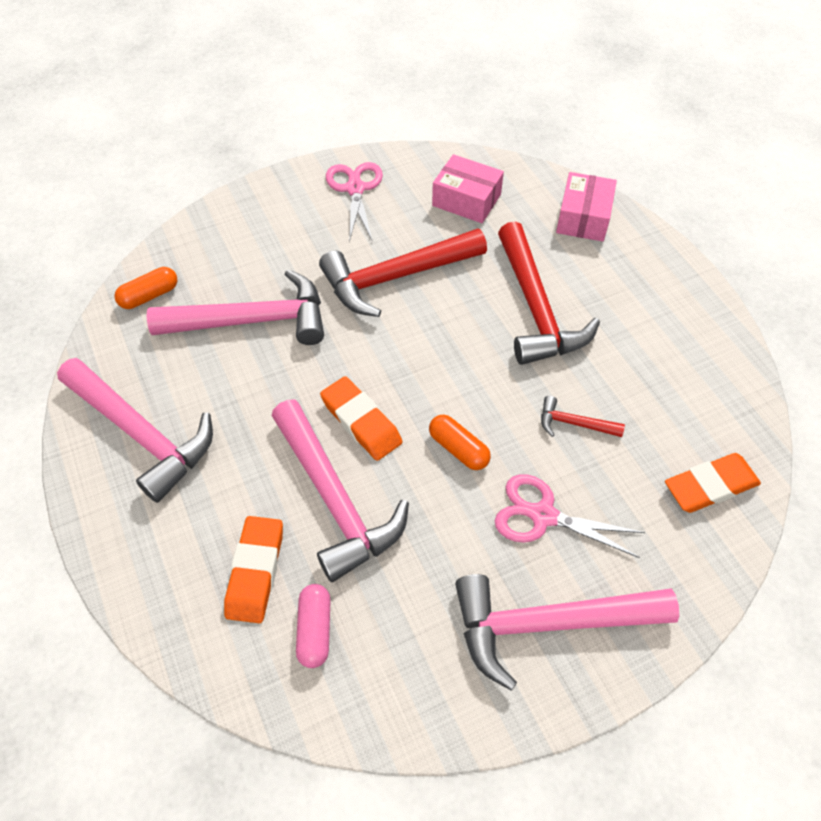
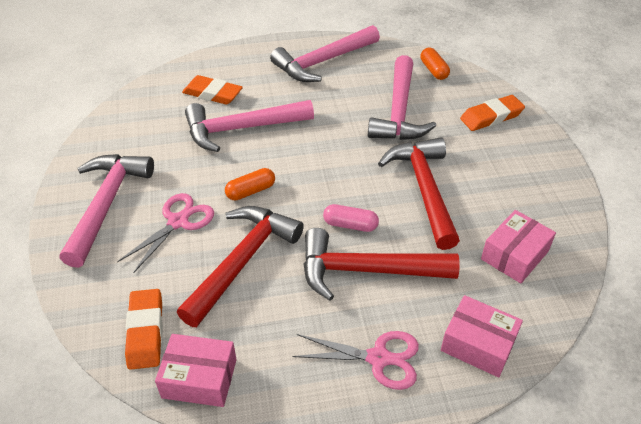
camera: 105 degrees right, 10 degrees down
(314, 630) = (166, 110): pink capsule -> pink capsule (350, 225)
(355, 189) = (536, 183): pink scissors -> pink scissors (379, 358)
(361, 422) = (293, 148): orange eraser -> orange eraser (491, 117)
(574, 423) = (242, 261): red hammer -> red hammer, size x2.23
(732, 416) = (199, 378): none -> pink box

